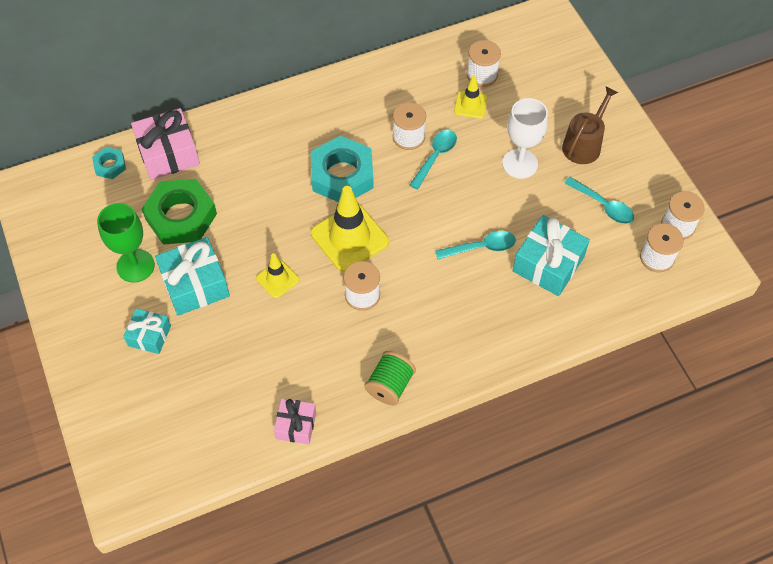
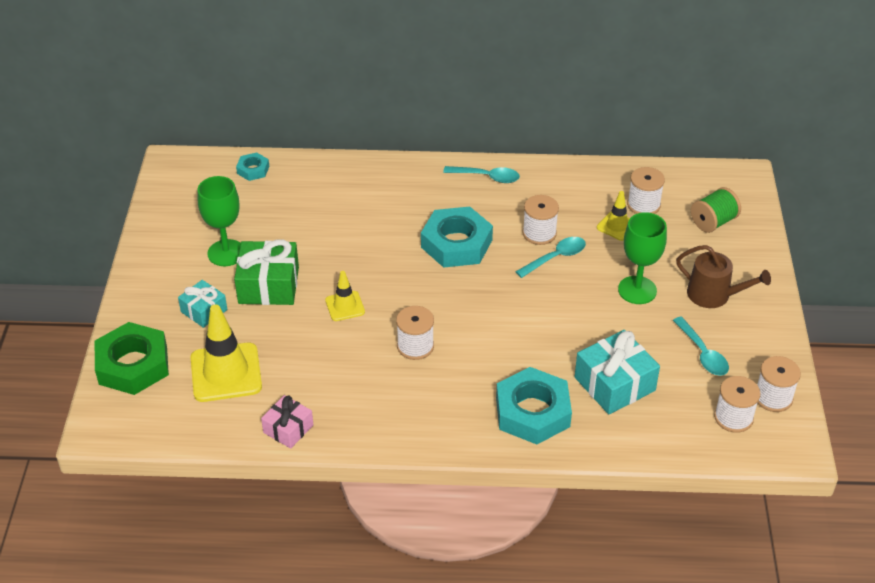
camera: 25 degrees right, 15 degrees down
(168, 154) = (309, 177): pink gift -> none
(181, 216) = (289, 228): green nut -> green nut (133, 365)
(195, 284) = (268, 285): turquoise gift -> green gift
(349, 237) = (432, 296): yellow traffic cone -> yellow traffic cone (226, 372)
(390, 385) = (395, 429): green spool -> green spool (713, 222)
(481, 247) = (555, 347): turquoise spoon -> turquoise spoon (487, 177)
(495, 319) = (532, 412): none -> turquoise nut
(520, 163) = (637, 290): white goblet -> green goblet
(584, 144) = (714, 295): brown watering can -> brown watering can turned 60 degrees clockwise

